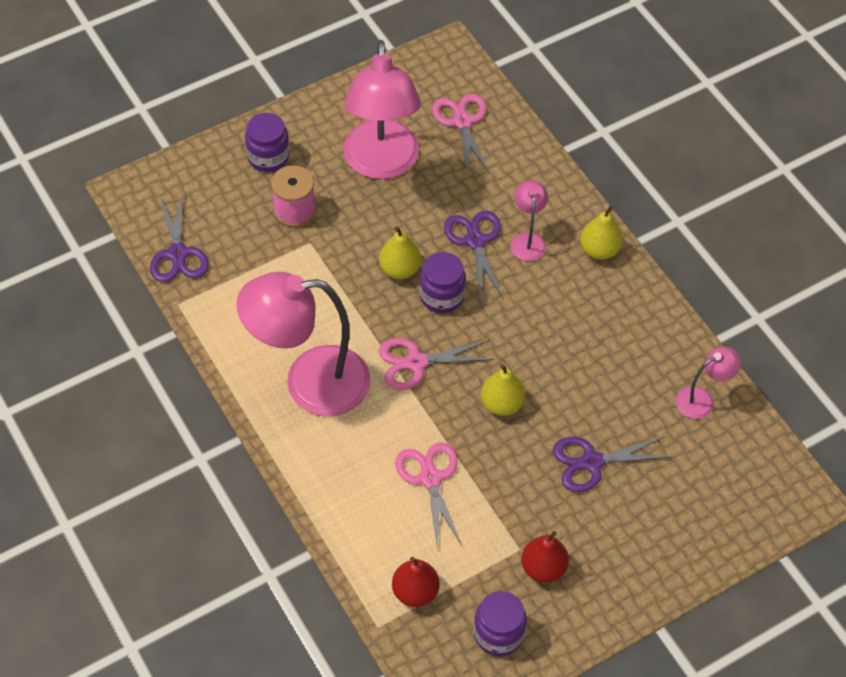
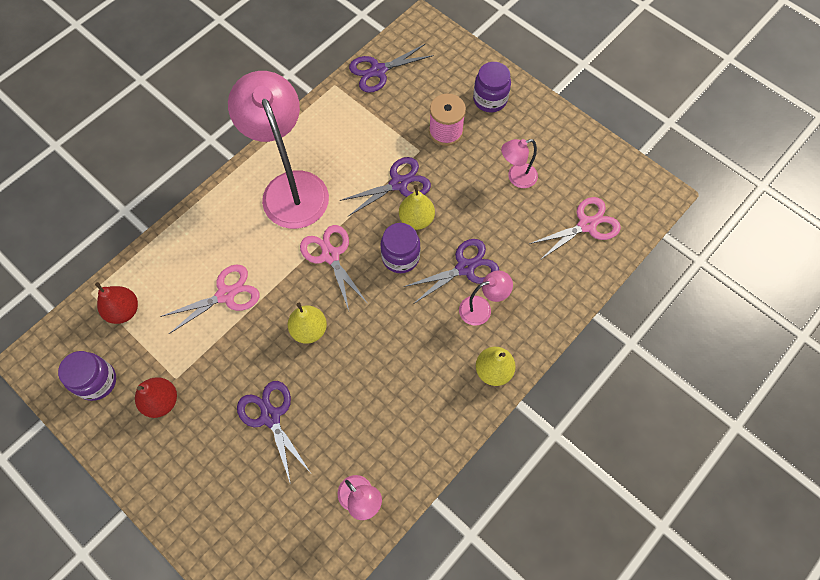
camera: 75 degrees right, 10 degrees up
(347, 274) = (399, 184): none -> purple scissors
(381, 164) = (516, 177): pink lamp -> pink lamp, size x0.45

